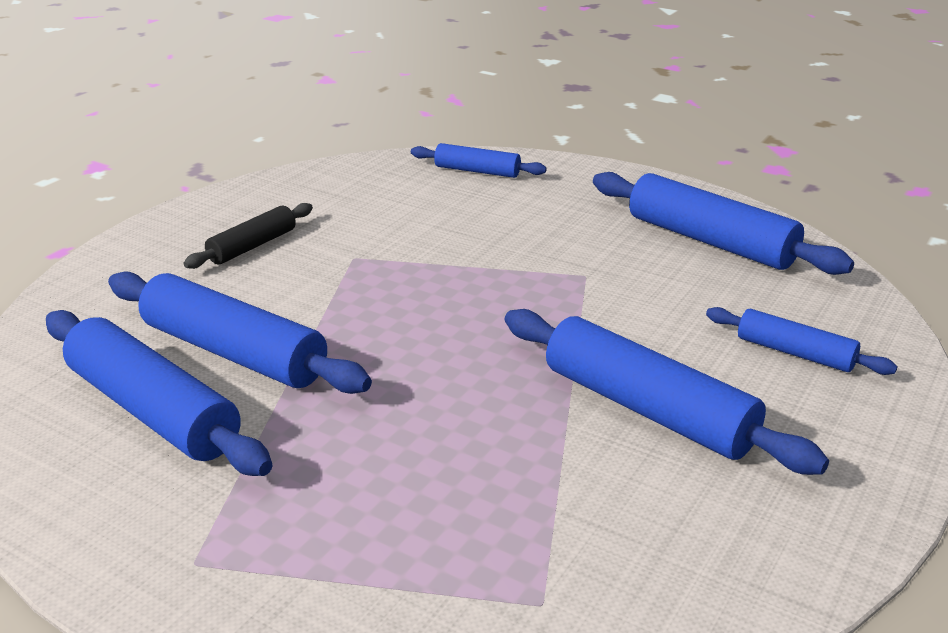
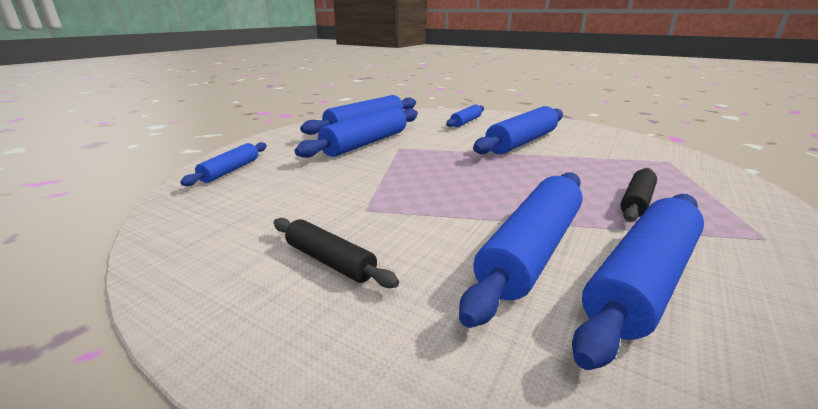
camera: 90 degrees left, 5 degrees down
(338, 474) = (636, 201): none -> black rolling pin
(603, 246) = (366, 143): none -> blue rolling pin

